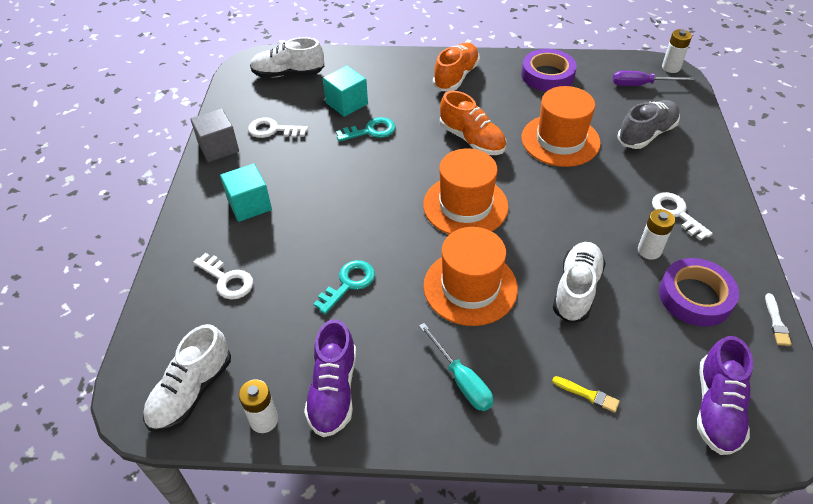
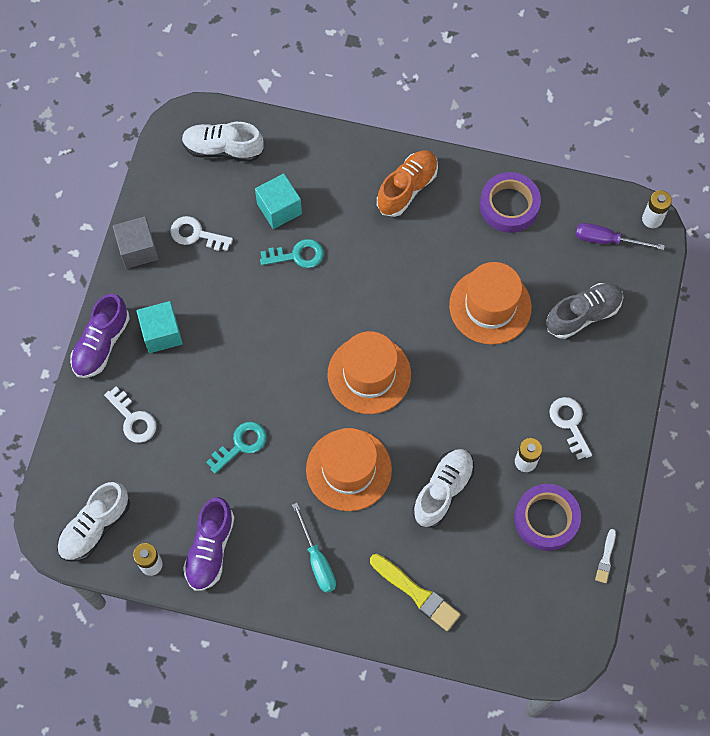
camera: 10 degrees right, 20 degrees up
(472, 140) = (399, 288): orange shoe -> none
(587, 394) = (416, 593): yellow brush -> yellow brush, size x1.89
(717, 408) = (517, 626): purple shoe -> purple shoe (101, 344)

